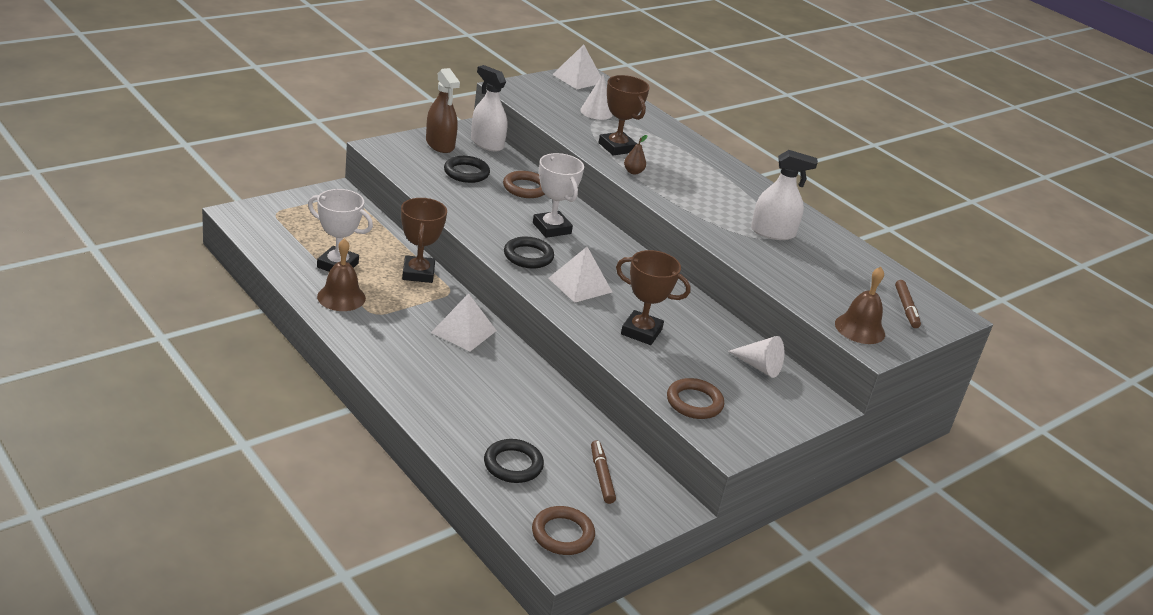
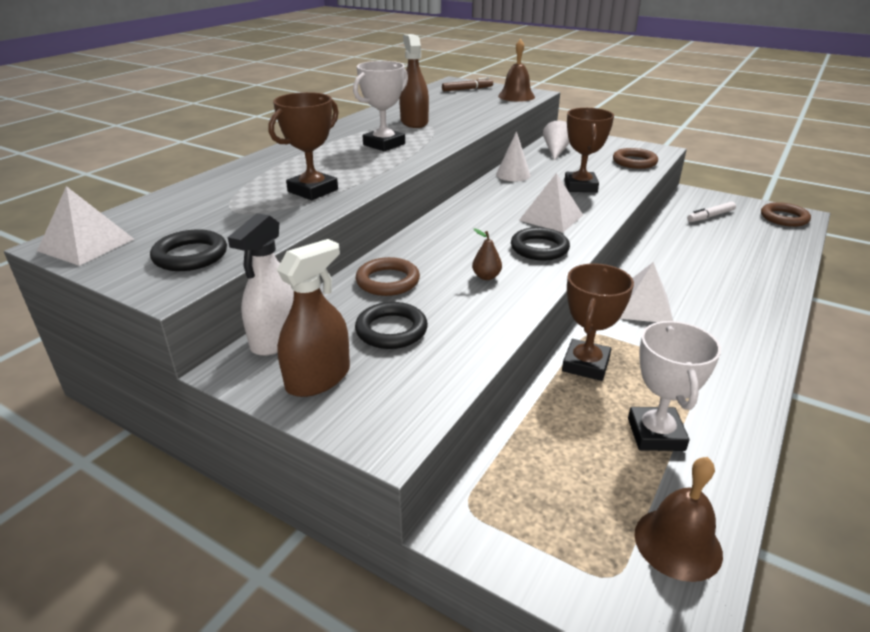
camera: 105 degrees left, 0 degrees up
(341, 297) = (710, 403): brown bell -> brown bell (678, 543)
(418, 273) = (585, 364): brown trophy -> brown trophy turned 45 degrees counterclockwise
(513, 465) = (759, 245): black ring -> black ring (190, 256)
(551, 228) = (465, 248): white trophy -> white trophy (384, 144)
(596, 112) = (211, 215): white cone -> white cone (513, 174)
(601, 476) = (710, 216): brown marker -> white marker
(633, 172) = (367, 176): brown pear -> brown pear (486, 277)
(772, 232) = (414, 122): white spray bottle -> brown spray bottle

